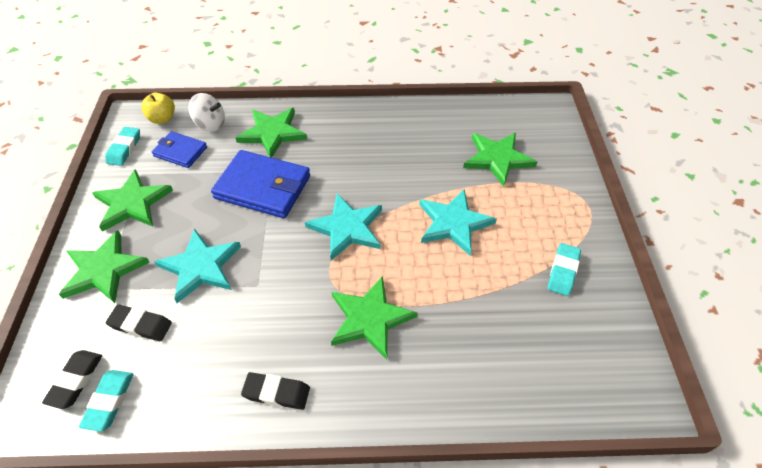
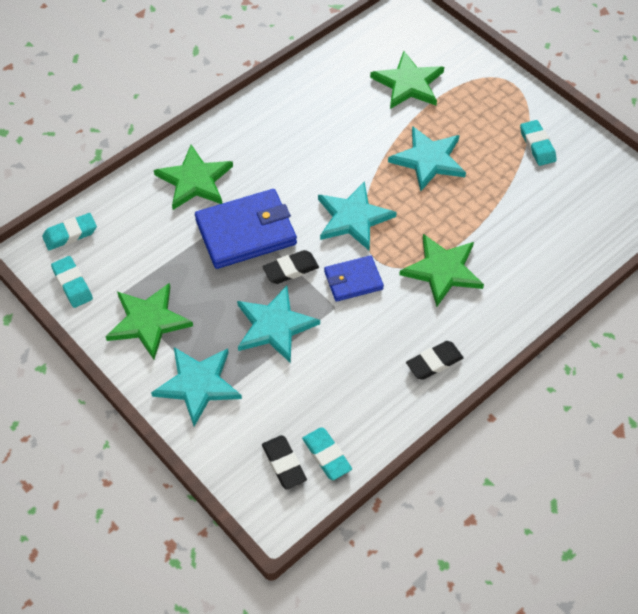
camera: 40 degrees left, 5 degrees up
(103, 270) = (198, 384): green star -> turquoise star
(140, 325) = (283, 396): black eraser -> black eraser (290, 269)
(162, 118) = (70, 234): yellow apple -> turquoise eraser
(180, 152) = (131, 251): blue wallet -> blue wallet (353, 280)
(210, 124) = (125, 209): white spinning top -> none

